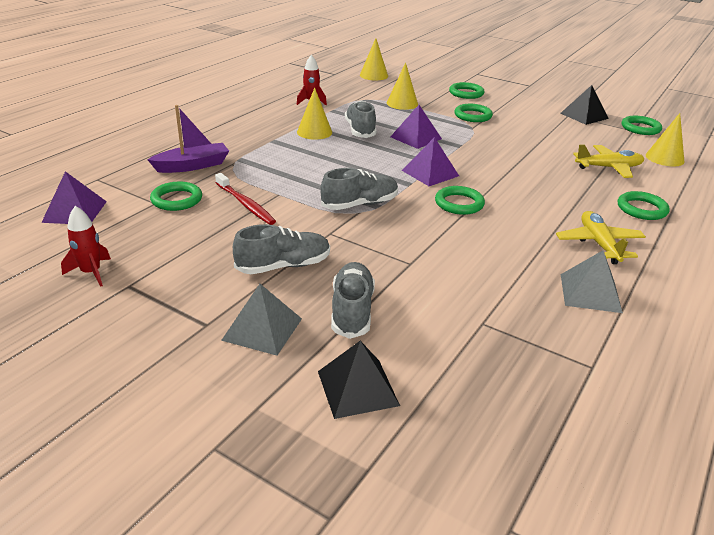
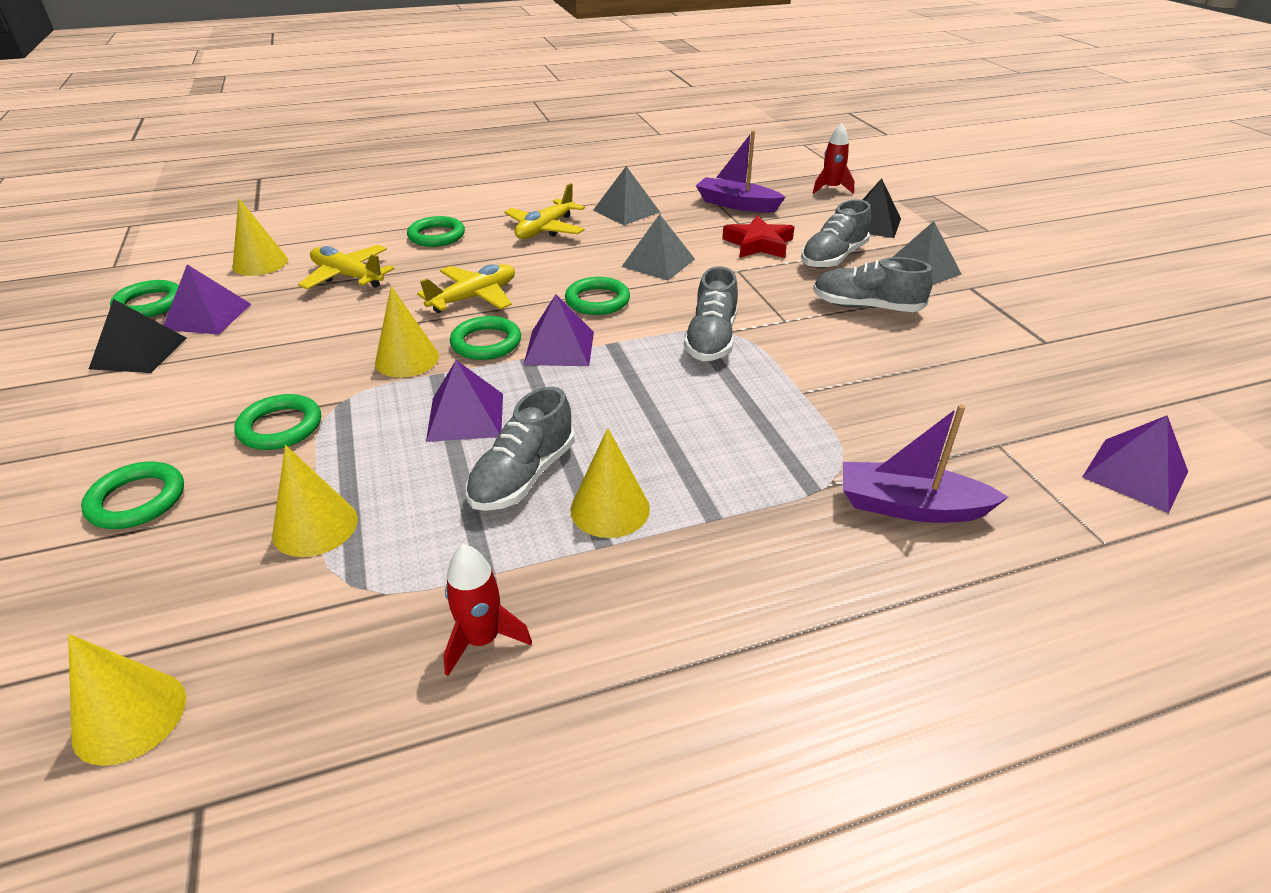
camera: 140 degrees left, 5 degrees up
(91, 273) = (1092, 369): red rocket -> red rocket (831, 188)
(177, 200) = (962, 438): green ring -> green ring (486, 343)
(245, 204) = (861, 392): red toothbrush -> none
(360, 204) = (711, 339): grey shoe -> grey shoe turned 90 degrees counterclockwise
(430, 300) = (758, 244): none -> red star
(473, 246) = (658, 263): none -> grey pyramid
(484, 146) = (407, 359): none -> yellow cone
(522, 353) = (736, 204): none -> purple boat
(523, 181) = (474, 297): none -> yellow plane
(605, 132) = (207, 316): none -> purple pyramid

